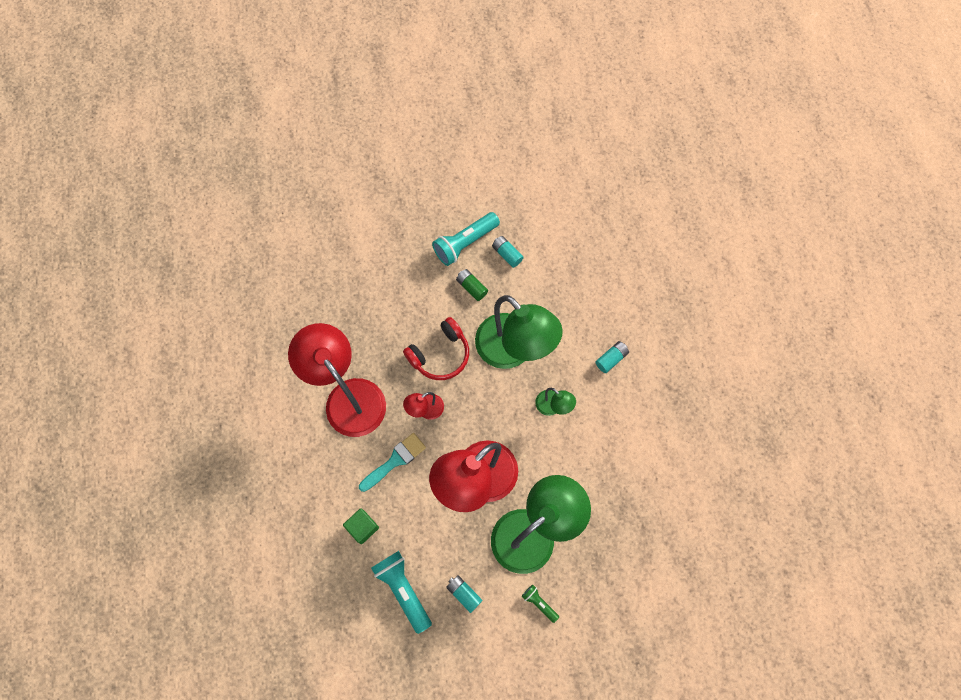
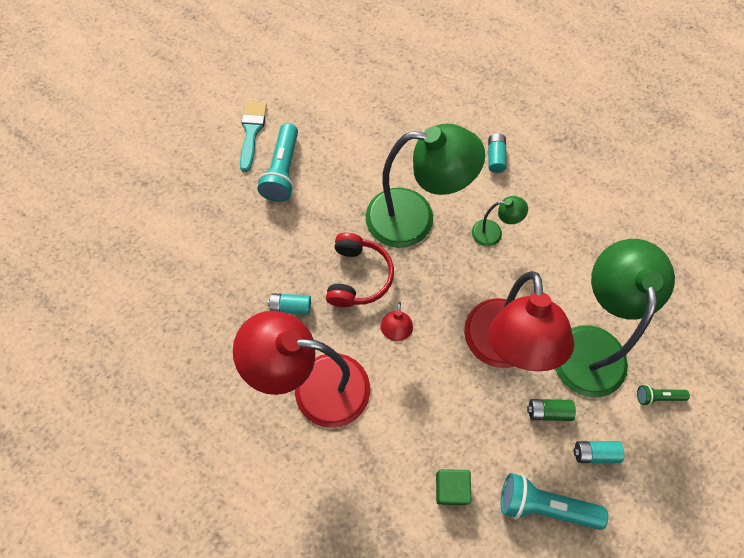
camera: 45 degrees left, 5 degrees down
(395, 460) = (416, 401): turquoise brush -> turquoise brush (251, 132)
(471, 287) = (326, 200): green battery -> green battery (548, 411)
(507, 254) = (327, 150): turquoise battery -> turquoise battery (290, 307)

